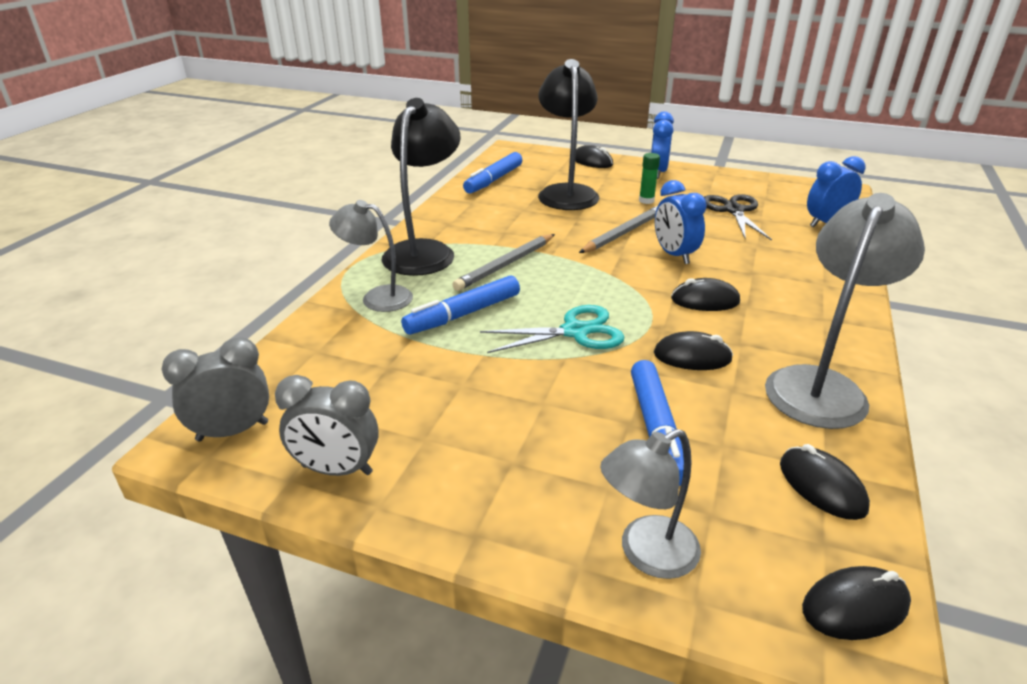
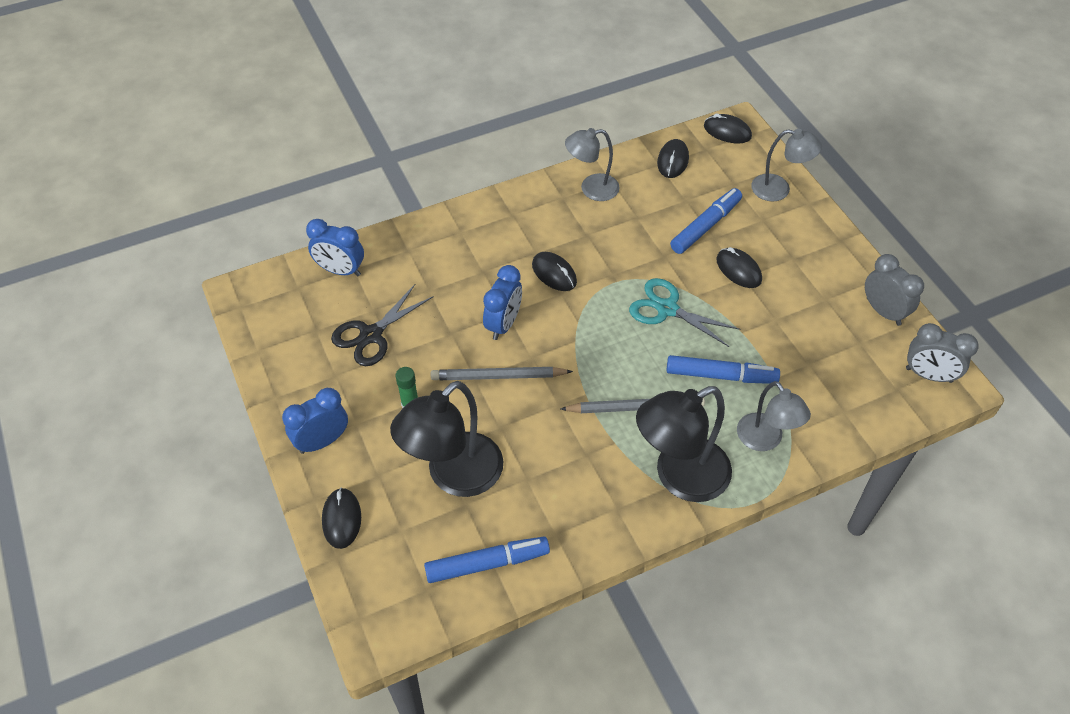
camera: 135 degrees left, 20 degrees up
(692, 356) = (627, 246): black mouse -> black mouse (738, 270)
(821, 385) = (591, 189): grey lamp -> grey lamp, size x0.62

